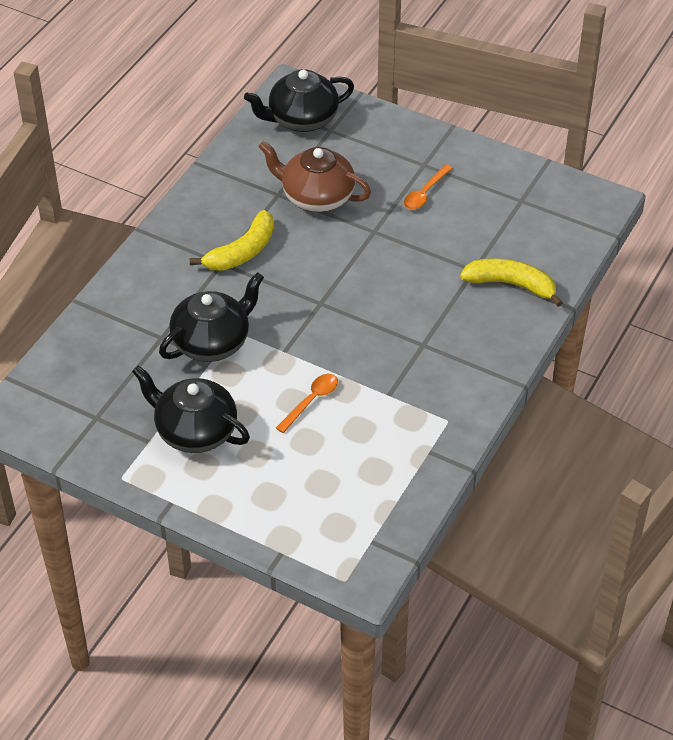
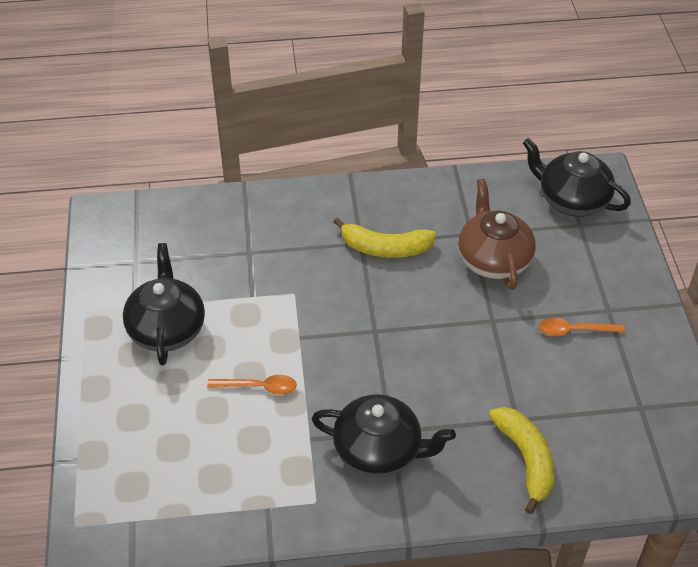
camera: 55 degrees right, 0 degrees up
(212, 342) = (270, 285): black teapot -> black teapot (379, 451)

